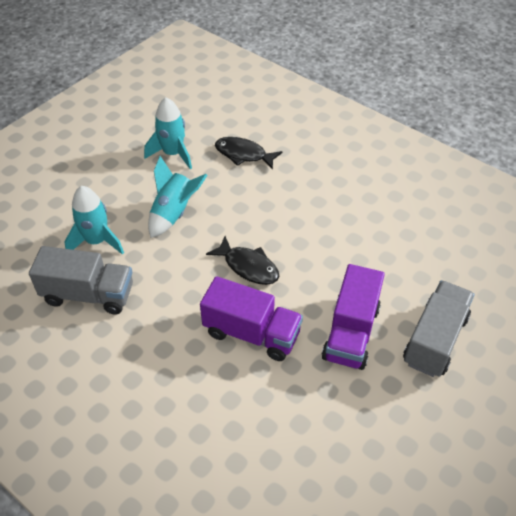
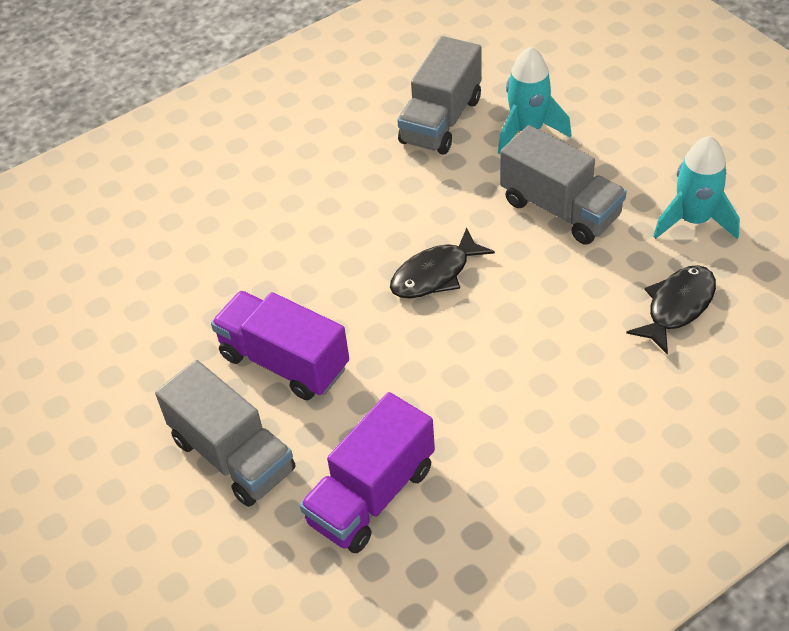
camera: 110 degrees right, 0 degrees up
(174, 213) = (560, 209): turquoise rocket -> grey truck
(251, 333) = (325, 260): purple truck -> purple truck (371, 495)

